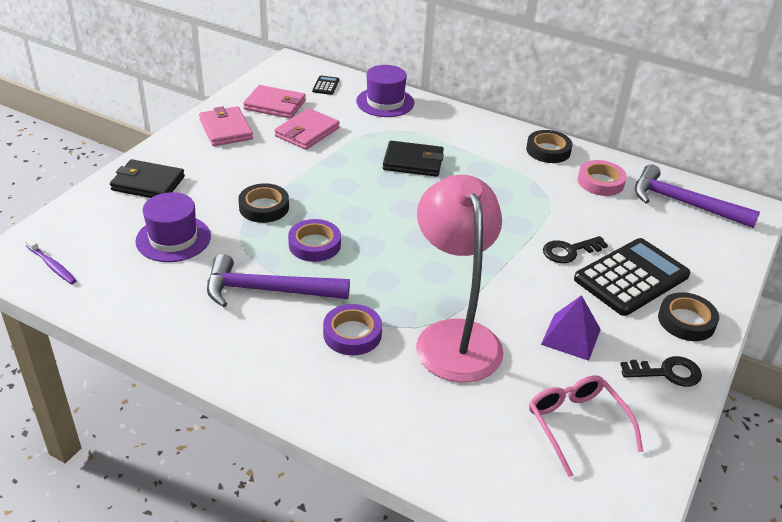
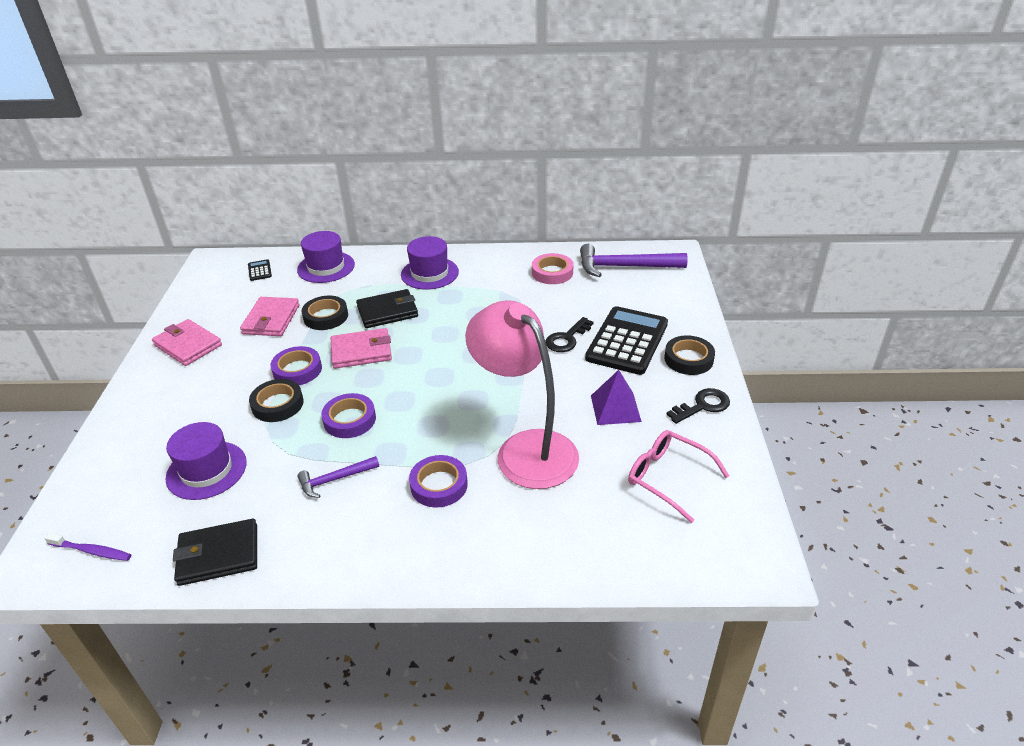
camera: 25 degrees left, 0 degrees up
(148, 183) = (142, 427): black wallet -> black wallet (218, 555)
(268, 290) = (335, 479): purple hammer -> purple hammer, size x0.55
(275, 105) = (222, 305): pink wallet -> pink wallet (361, 351)
(299, 184) = (297, 370): none -> purple tape
(477, 140) = (429, 273): none -> purple hat
(548, 150) = (494, 261): black tape -> black tape (326, 316)

